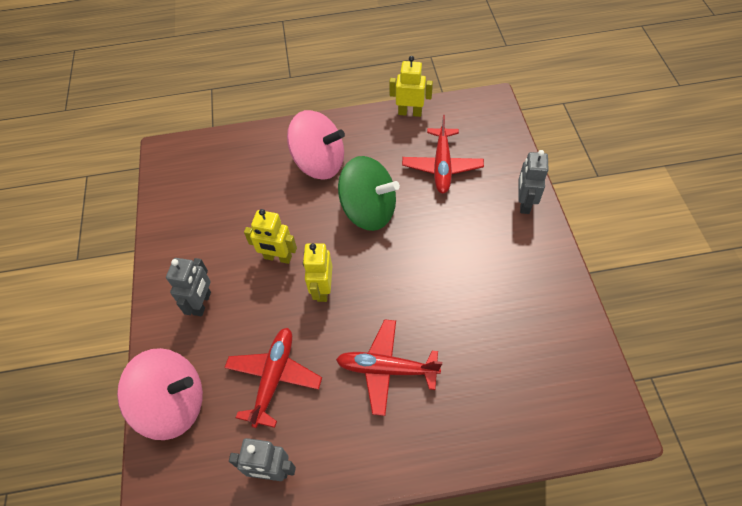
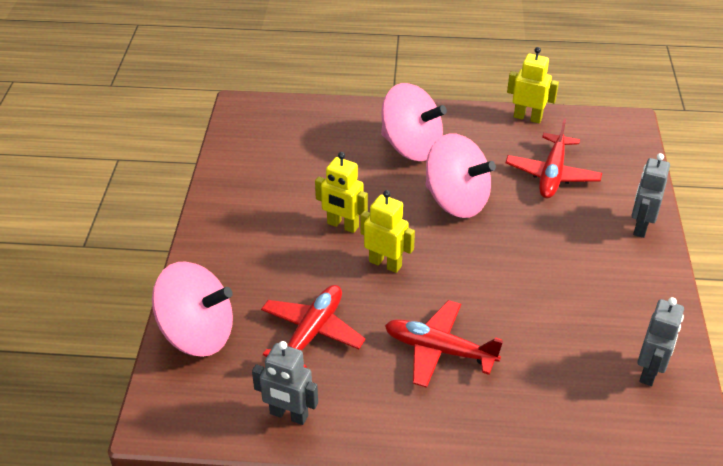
camera: 10 degrees right, 15 degrees down
(202, 303) = (249, 251): grey robot -> grey robot (649, 371)
(322, 289) = (385, 263): yellow robot -> yellow robot turned 105 degrees clockwise
(368, 210) = (456, 201): green spinning top -> pink spinning top

